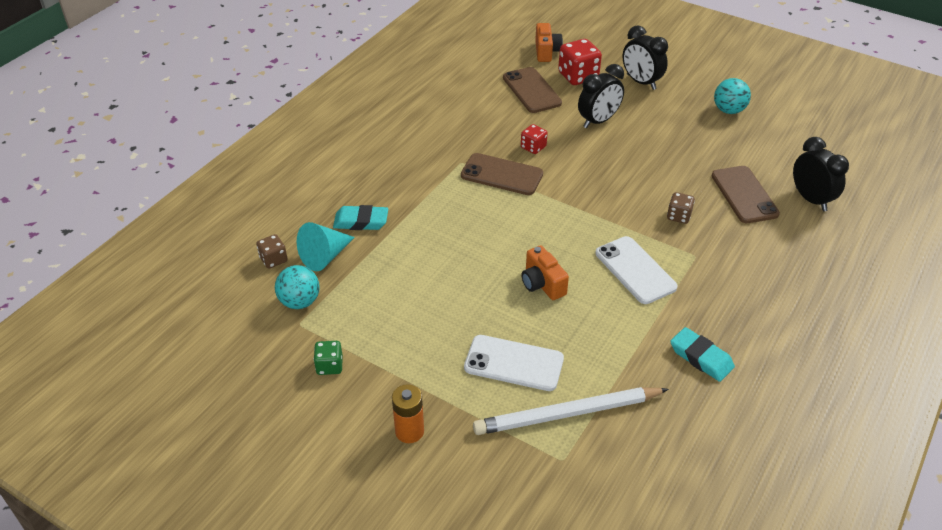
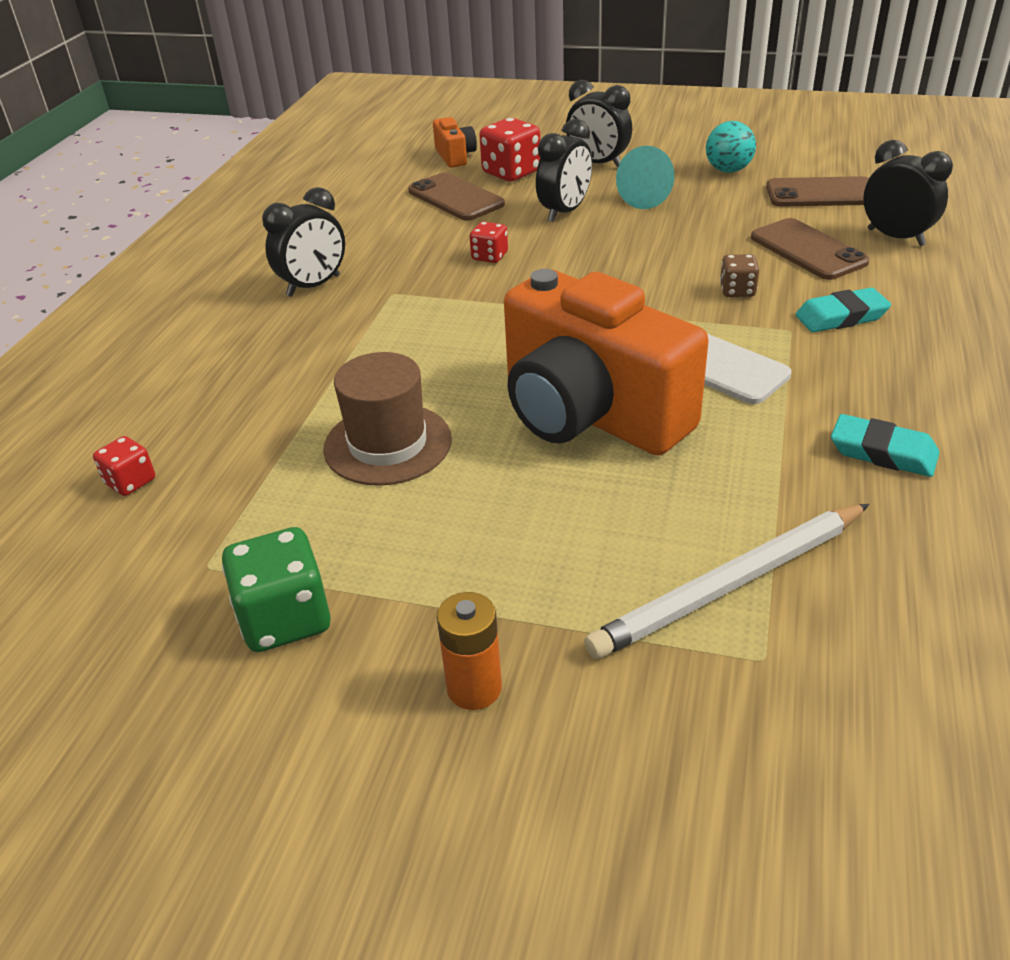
camera: 15 degrees left, 5 degrees down
(273, 260) = (130, 482): brown dice -> red dice
(300, 302) = (197, 532): turquoise ball -> none
(325, 256) = (220, 457): turquoise cone -> turquoise cone (649, 197)
(329, 366) = (285, 619): green dice -> green dice, size x1.75
(361, 221) = (264, 397): turquoise eraser -> turquoise eraser (841, 317)
(415, 144) = (313, 286): none -> black clock
(419, 273) = (387, 444): none -> brown hat
(501, 175) = (460, 296): brown phone -> brown phone (821, 194)
(514, 363) = (603, 533): white phone -> none
(542, 284) = (590, 414): orange camera -> orange camera, size x2.39

